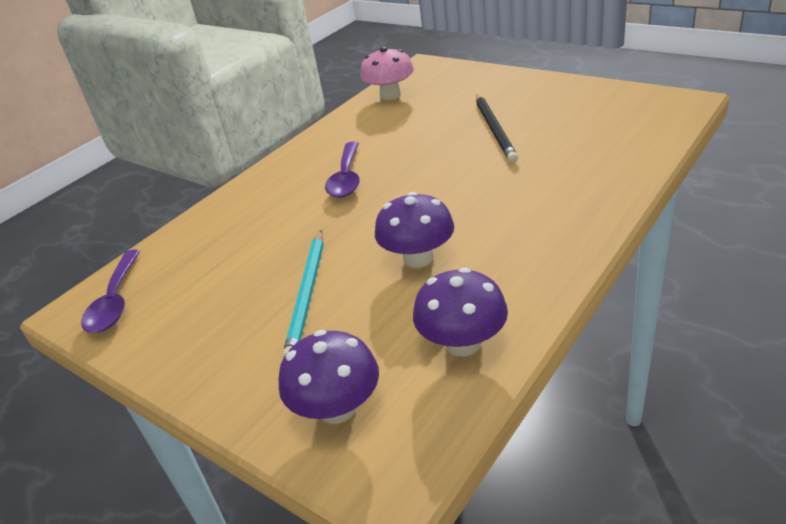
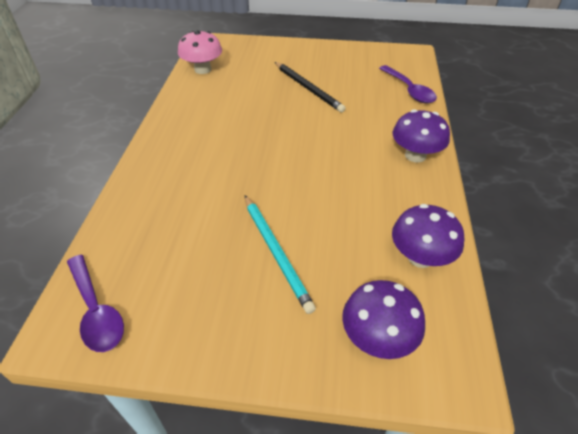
camera: 35 degrees left, 10 degrees up
(346, 178) = (224, 146): purple spoon -> purple spoon (409, 90)
(418, 258) = (336, 200): purple mushroom -> purple mushroom (415, 155)

